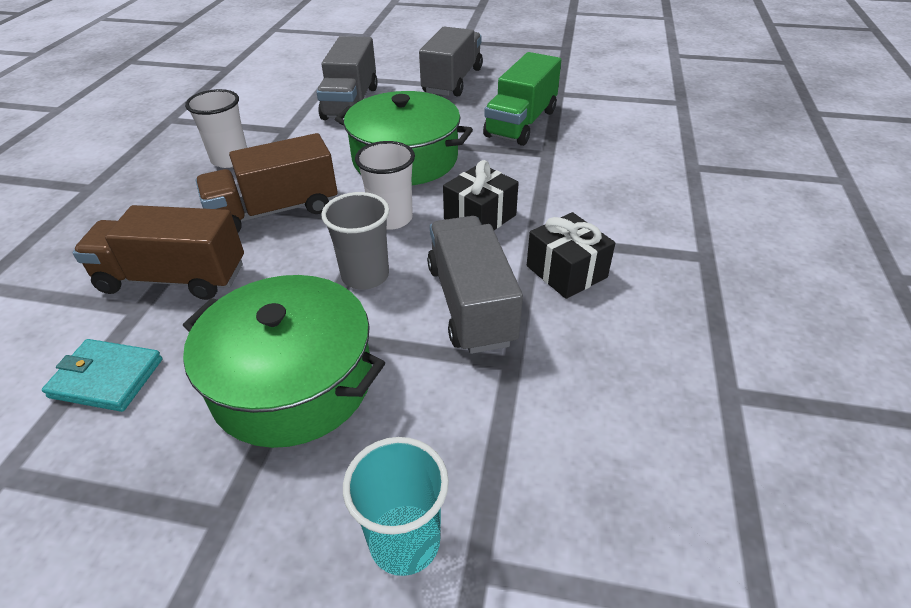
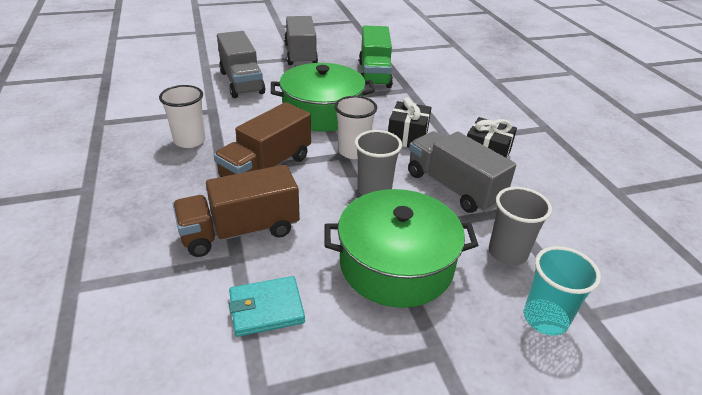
camera: 30 degrees left, 5 degrees down
(451, 423) = (507, 253): none -> grey cup

